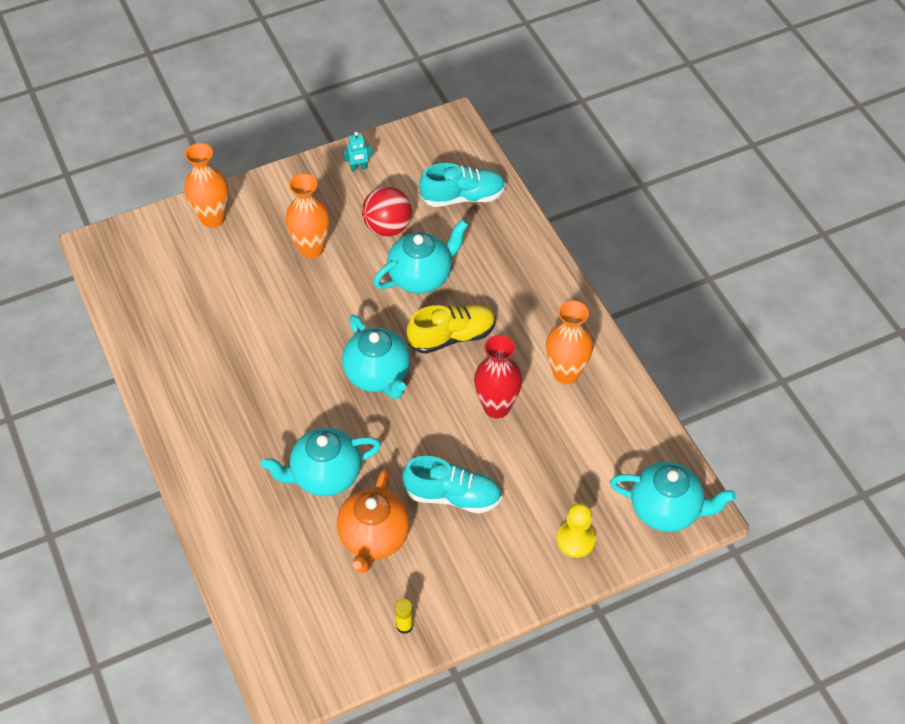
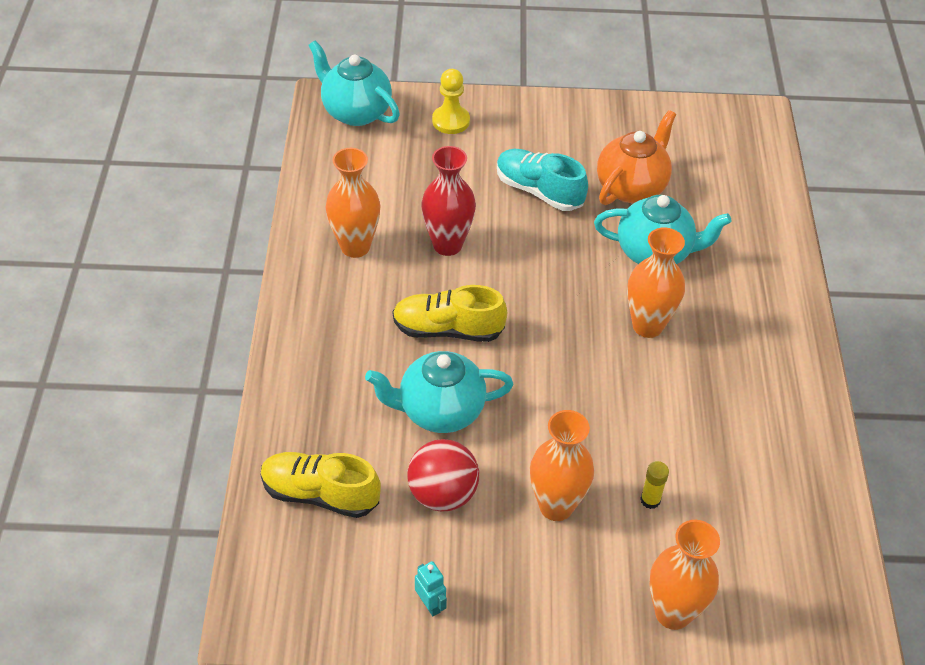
camera: 155 degrees left, 5 degrees down
(304, 404) = (647, 326): none -> orange vase
(359, 168) = (430, 604): turquoise robot -> turquoise robot turned 45 degrees clockwise
(378, 375) = (552, 323): turquoise teapot -> none
(404, 626) = (636, 120): yellow glue stick -> yellow glue stick (650, 500)
(463, 197) = (320, 494): turquoise shoe -> yellow shoe

